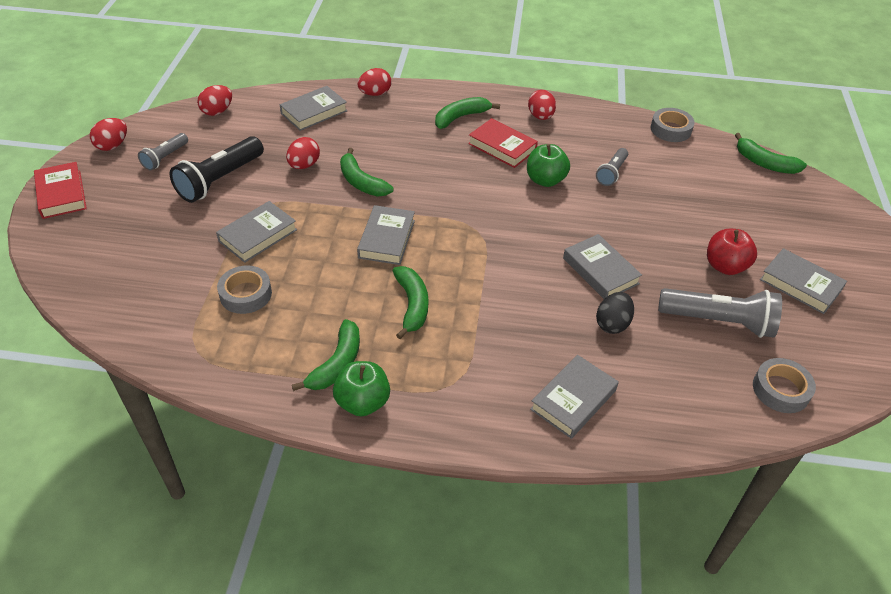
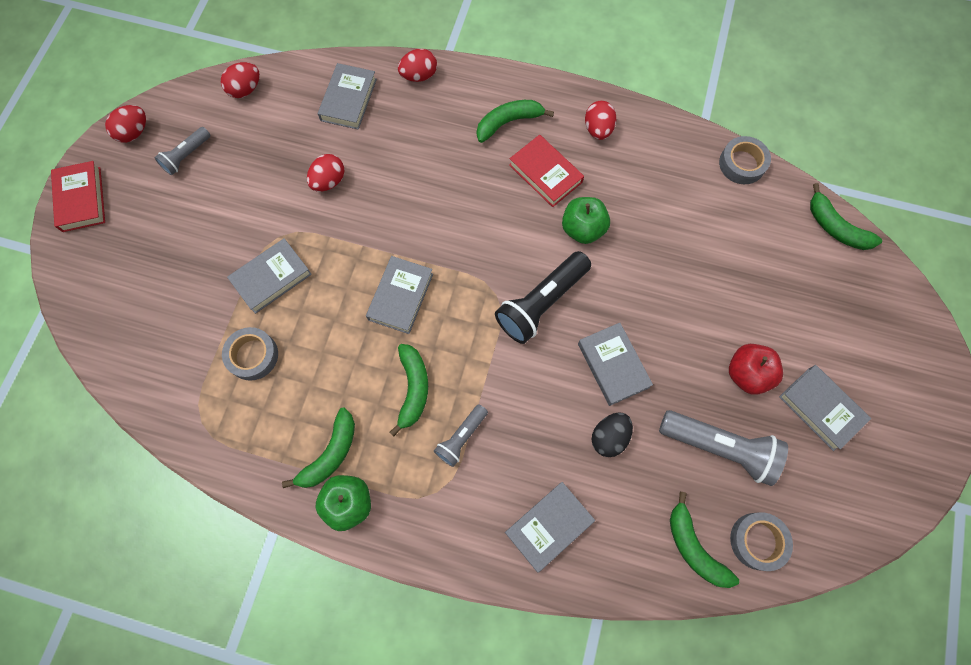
camera: 10 degrees right, 25 degrees up
(219, 180) = (240, 194): black flashlight -> black flashlight (541, 303)
(314, 112) = (348, 100): grey book -> grey book turned 45 degrees counterclockwise
(361, 182) = (386, 212): green banana -> green banana (694, 547)
(611, 173) = (658, 225): grey flashlight -> grey flashlight (461, 437)

